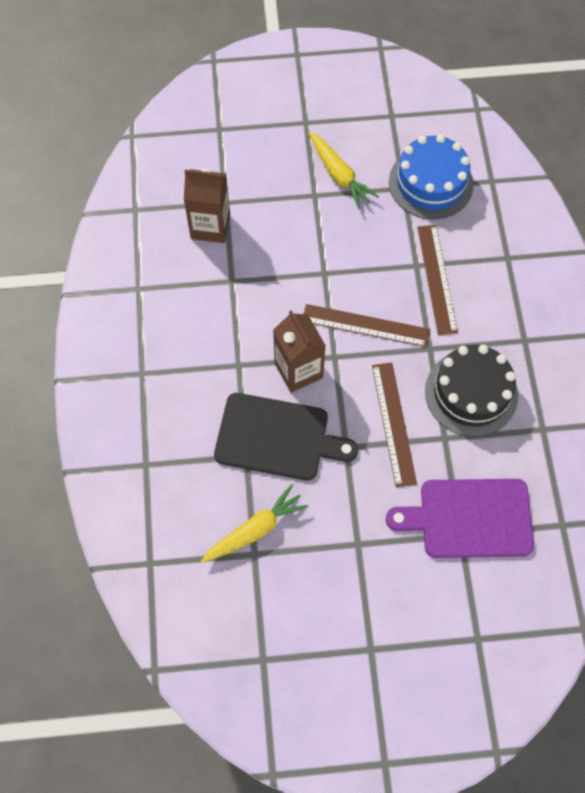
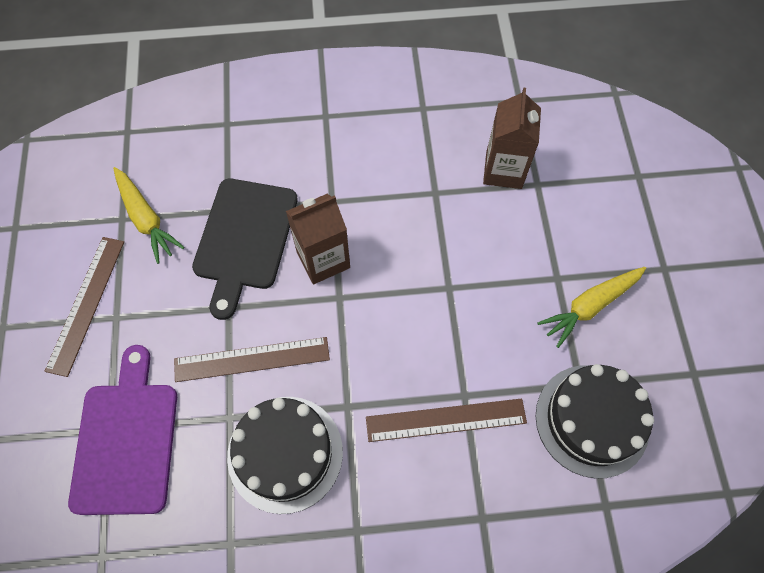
camera: 90 degrees right, 0 degrees up
(365, 325) = (379, 331): brown ruler -> brown ruler (86, 304)
(431, 183) = (592, 420): blue cake -> black cake

